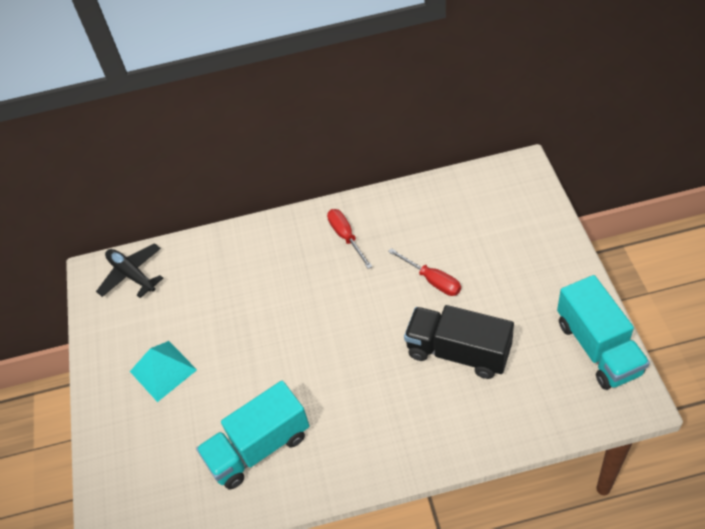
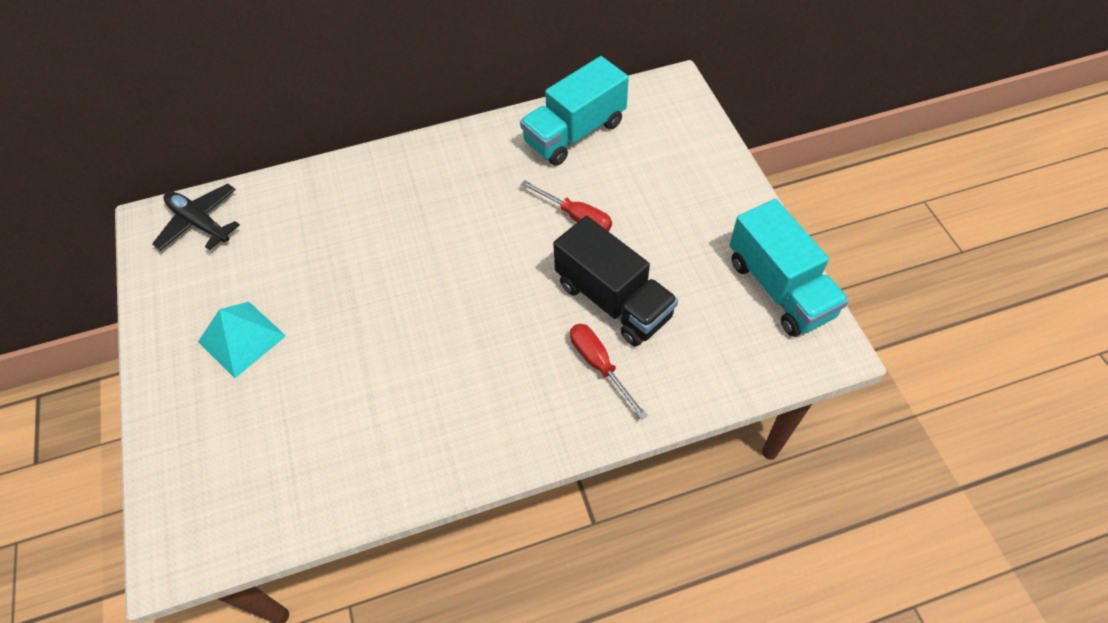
camera: 10 degrees left, 5 degrees up
(258, 447) = (368, 429): turquoise truck -> turquoise truck (574, 133)
(346, 237) = (468, 170): red screwdriver -> red screwdriver (599, 365)
(458, 352) = (613, 300): black truck -> black truck turned 150 degrees counterclockwise

